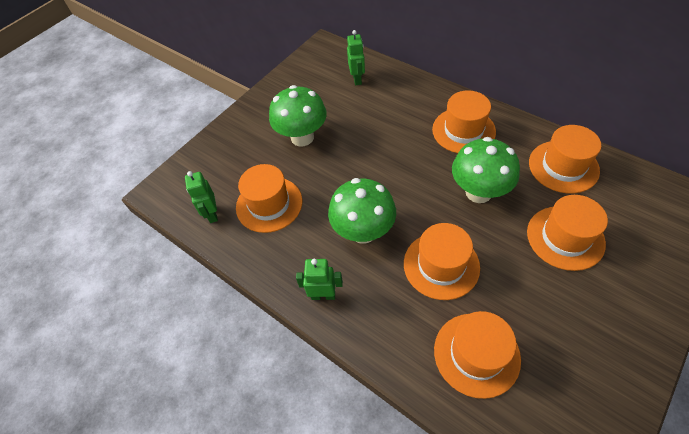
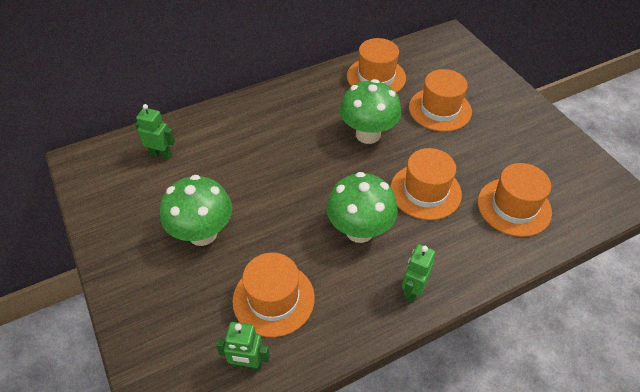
camera: 70 degrees left, 5 degrees down
(463, 130) = (295, 112): orange hat -> none

